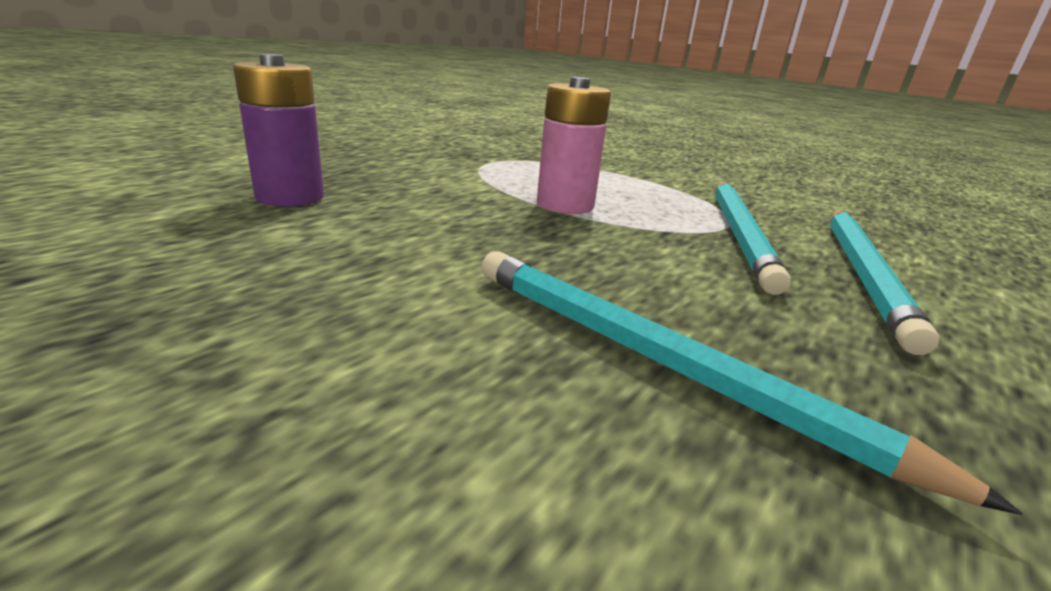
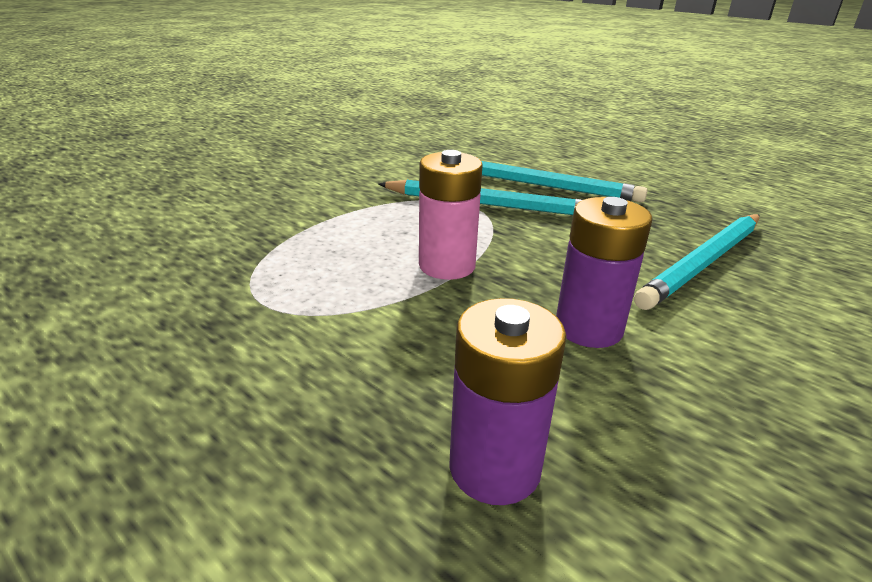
camera: 85 degrees left, 5 degrees up
(452, 245) = (588, 328): none -> purple battery

